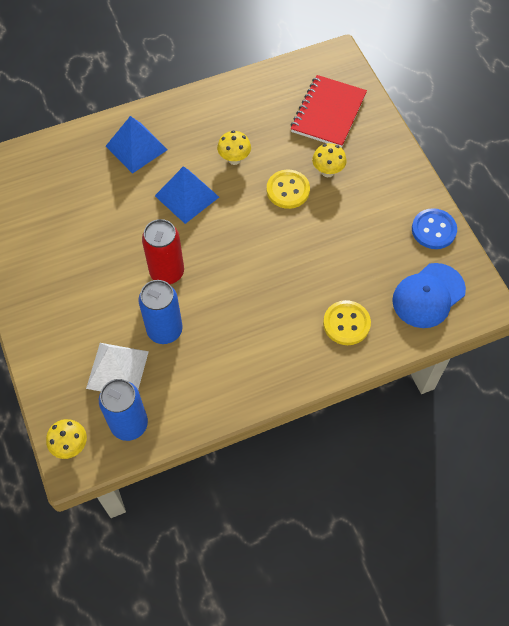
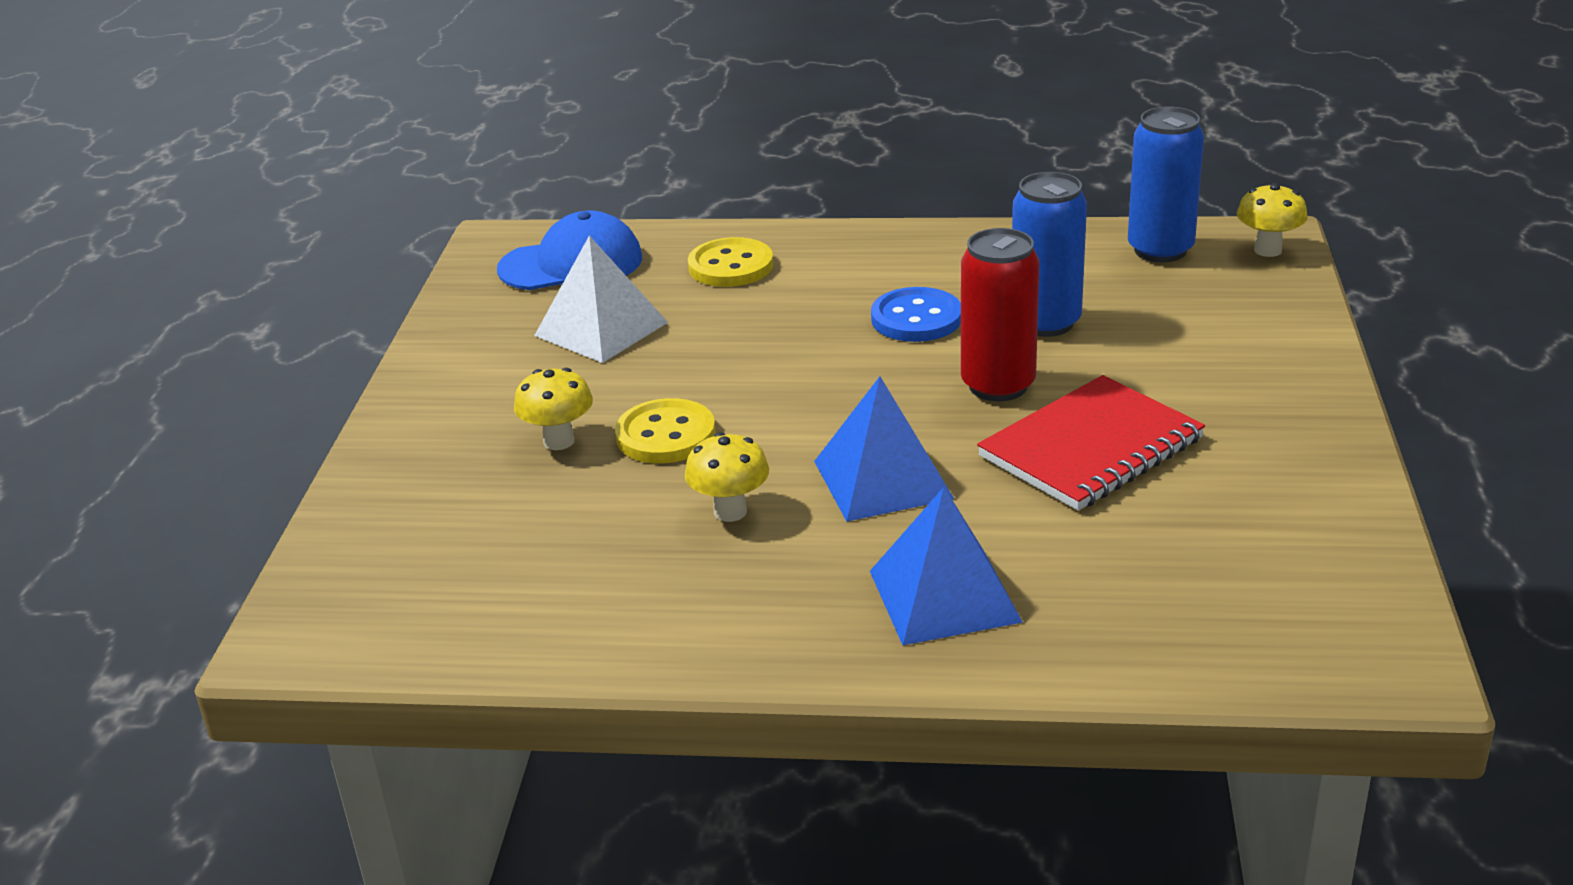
camera: 150 degrees left, 30 degrees down
(117, 370) = (1155, 301): white pyramid -> white pyramid (601, 328)
(328, 113) = (447, 533): red notebook -> red notebook (1091, 448)
(433, 230) = (468, 324): blue button -> blue button (916, 318)

